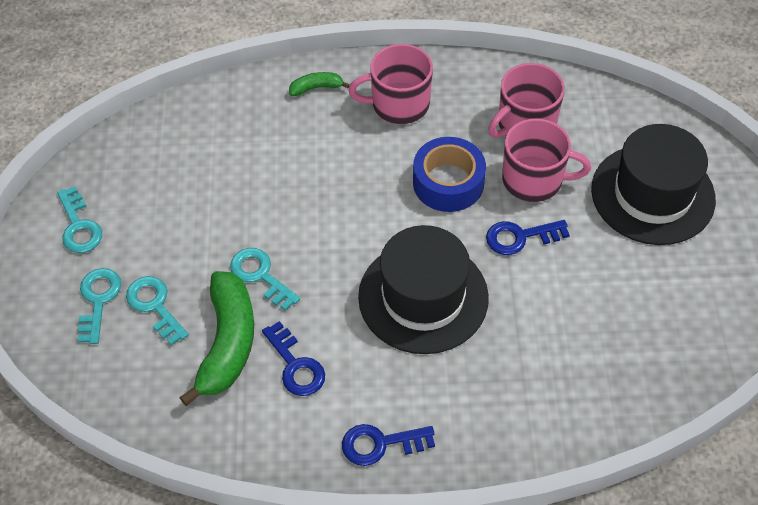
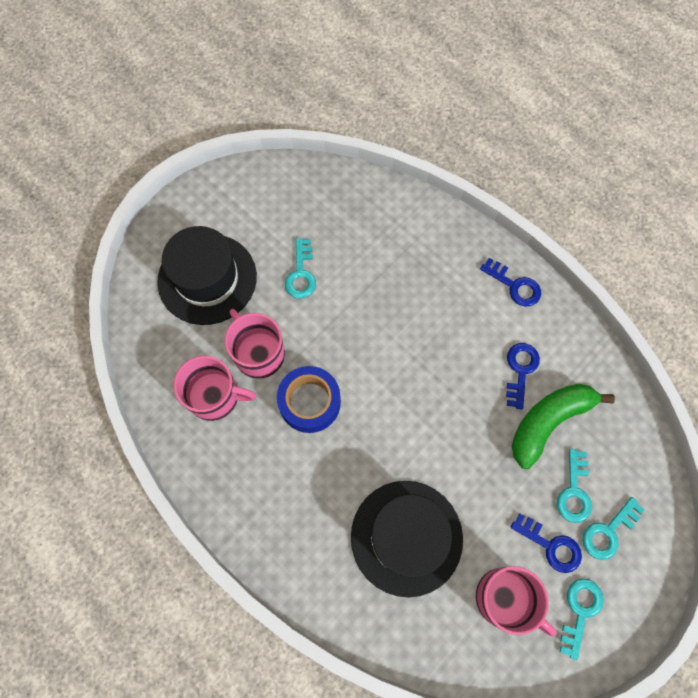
camera: 135 degrees left, 15 degrees up
(260, 275) = (489, 450): turquoise key -> turquoise key (301, 274)
(316, 88) = (310, 571): green banana -> none
(399, 104) = (272, 496): pink mug -> pink mug (505, 598)
(423, 297) = (407, 343): black hat -> black hat (406, 537)
(520, 237) = (312, 326): blue key -> blue key (551, 546)

